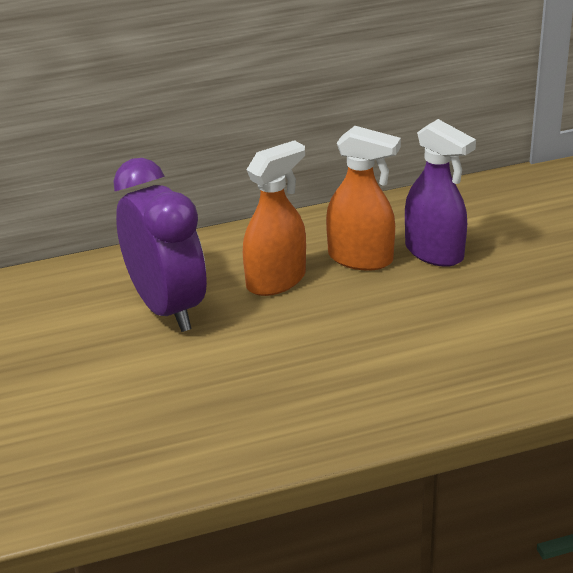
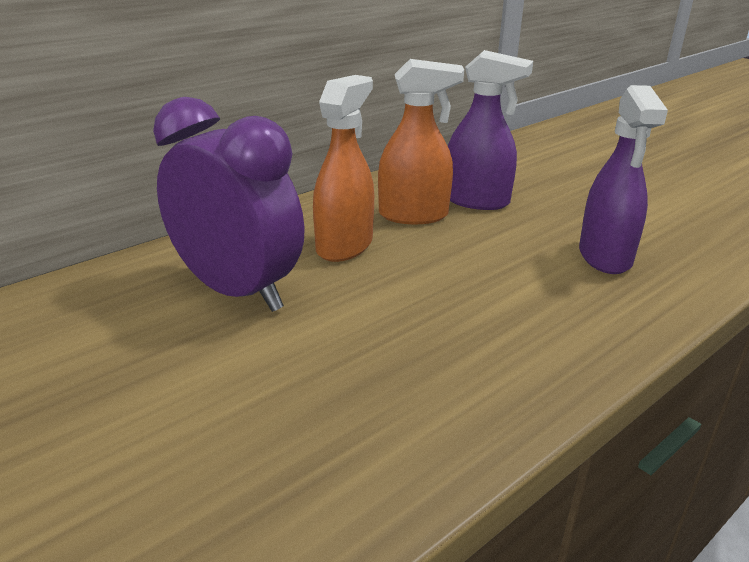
camera: 25 degrees left, 5 degrees down
(496, 340) = (605, 257): none -> purple spray bottle

